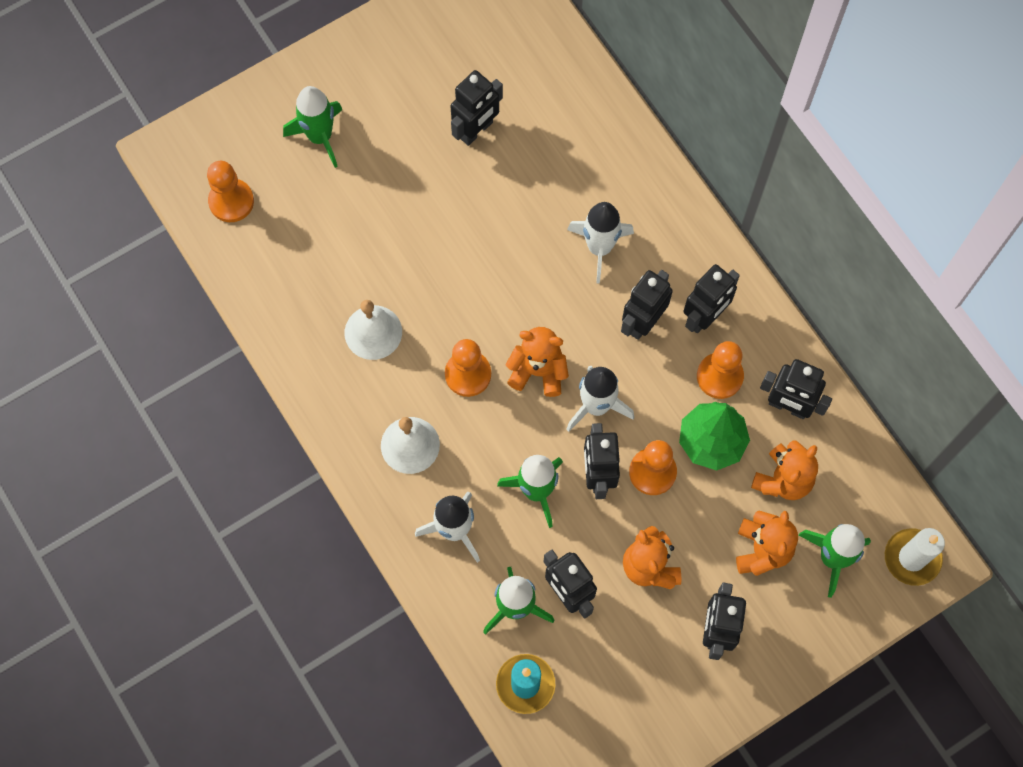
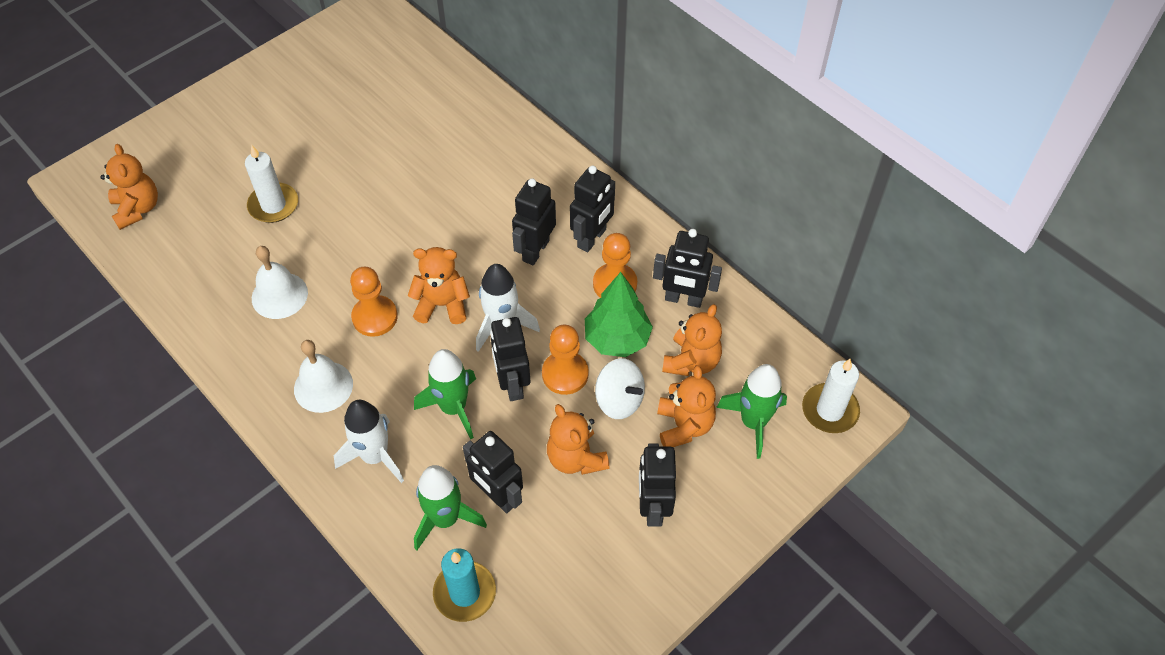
camera: 10 degrees left, 15 degrees down
(231, 201) = (137, 209): orange pawn -> orange teddy bear
(320, 137) = (220, 148): green rocket -> none
(373, 220) = (273, 205): none -> white candle
(476, 130) = (363, 125): black robot -> none
(599, 248) = (486, 198): white rocket -> none
(702, 510) = (619, 400): none -> white spinning top

